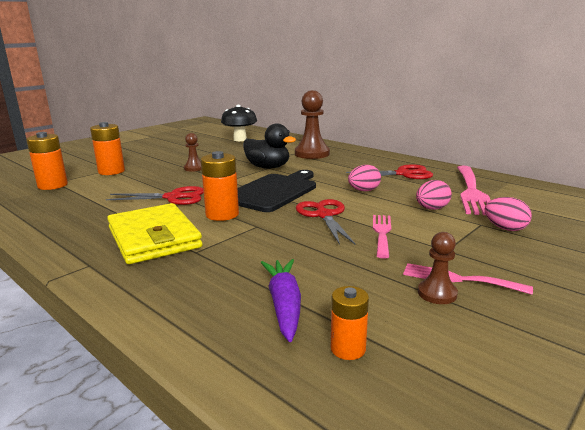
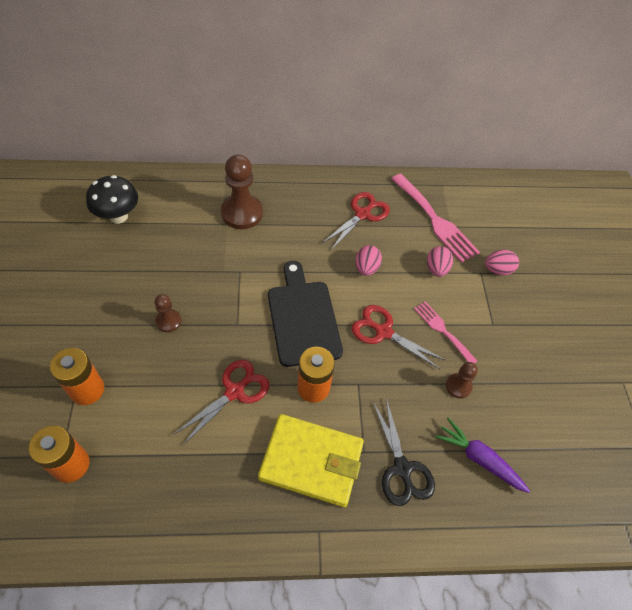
camera: 50 degrees left, 35 degrees up
(205, 272) = (402, 468): none -> black scissors
(268, 167) = (239, 272): black duck -> none
(348, 349) = (541, 466): orange battery -> none
(437, 293) = (530, 380): brown pawn -> brown pawn (458, 386)
(458, 279) = (526, 356): pink fork -> none

